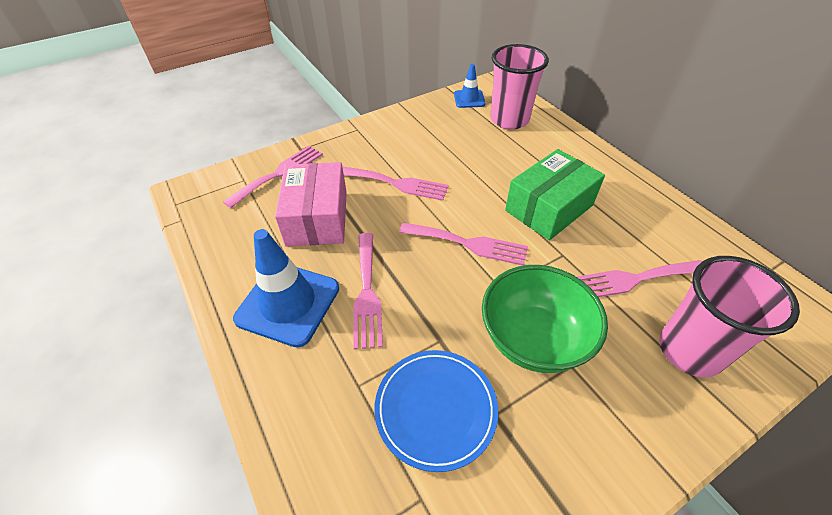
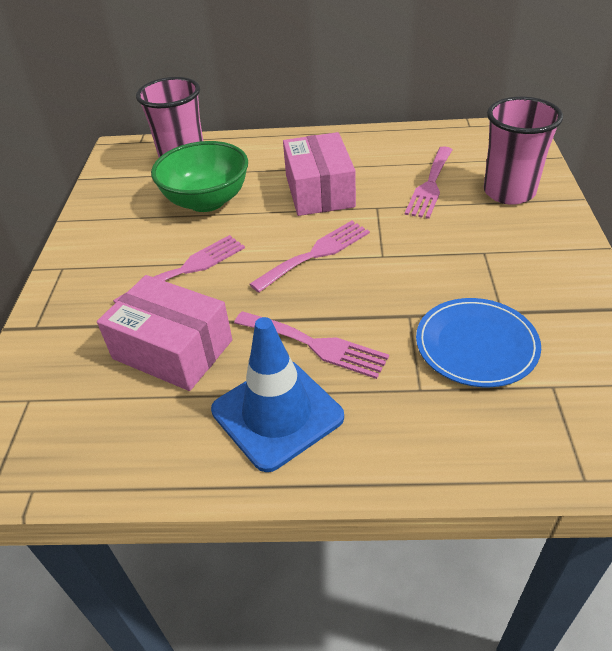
camera: 55 degrees left, 5 degrees down
(279, 174) = (58, 361): pink fork -> none
(469, 99) = (120, 173): blue traffic cone -> none
(533, 339) = (447, 260): green bowl -> green bowl (207, 201)
(549, 208) = (319, 191): green box -> pink box

